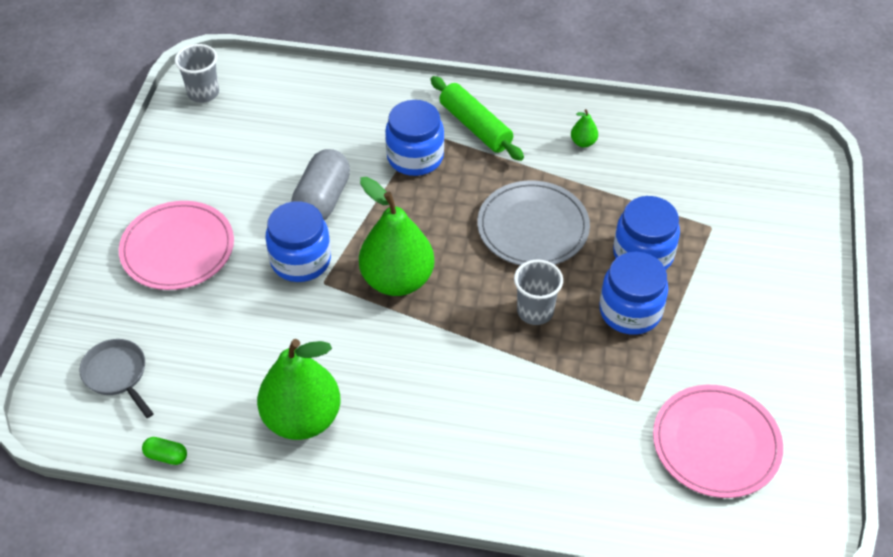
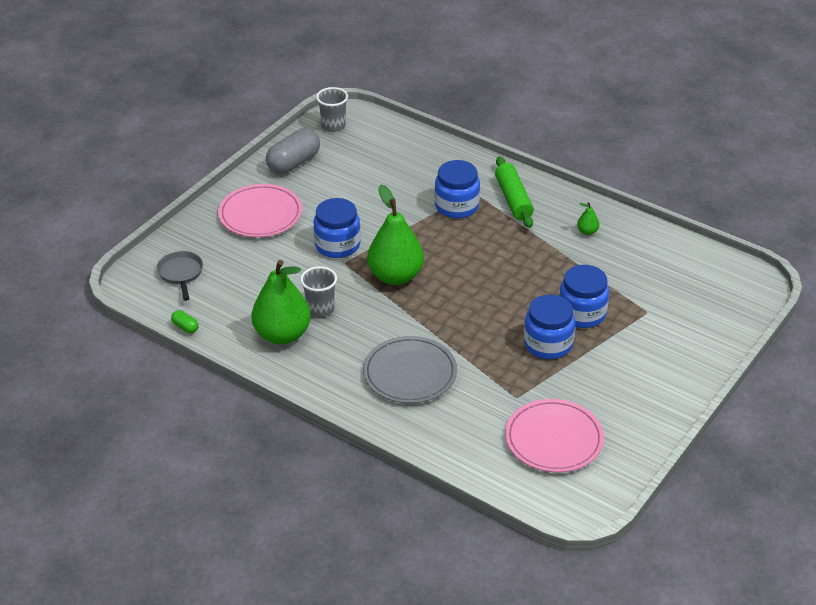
camera: 25 degrees right, 10 degrees down
(322, 200) = (375, 213): grey capsule -> grey capsule (294, 163)
(533, 227) = (512, 273): grey plate -> grey plate (410, 373)
(535, 311) = (479, 323): grey cup -> grey cup (320, 309)

